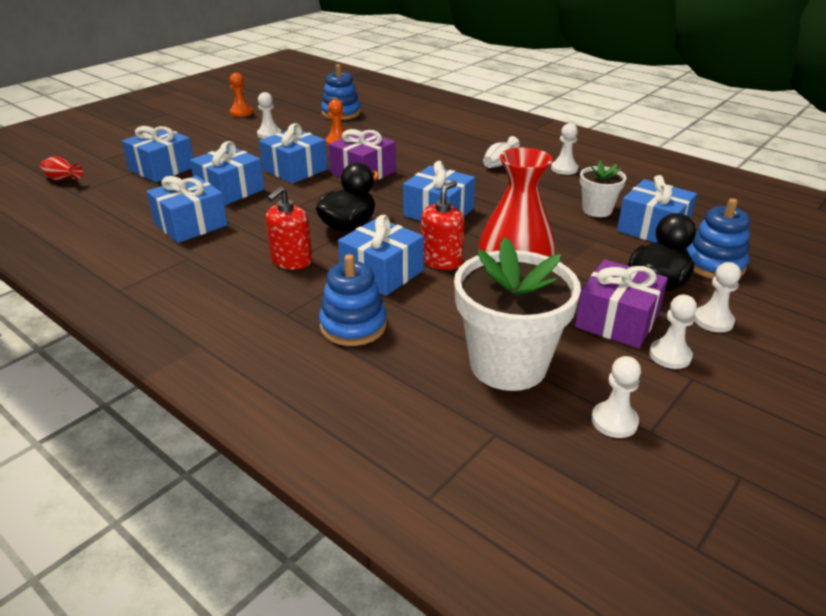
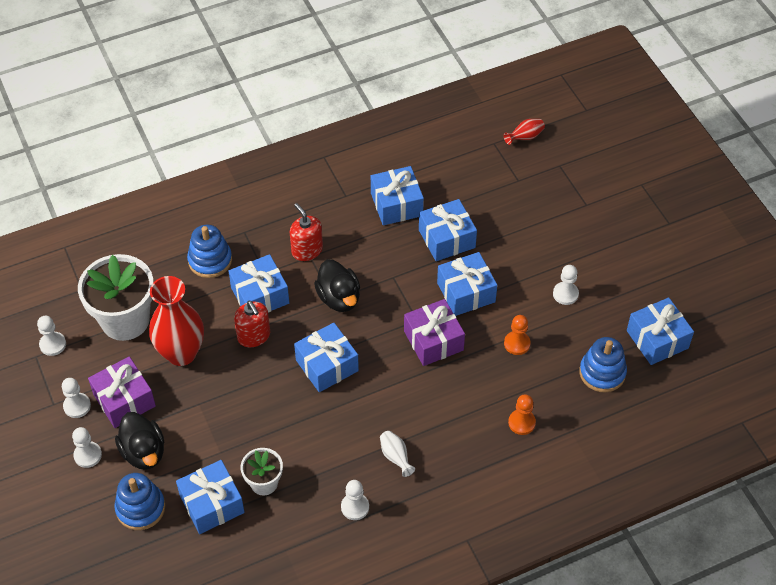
camera: 115 degrees right, 20 degrees up
(162, 168) = (516, 201): blue gift -> blue gift (657, 339)
(241, 112) = (643, 285): orange pawn -> orange pawn (521, 423)

